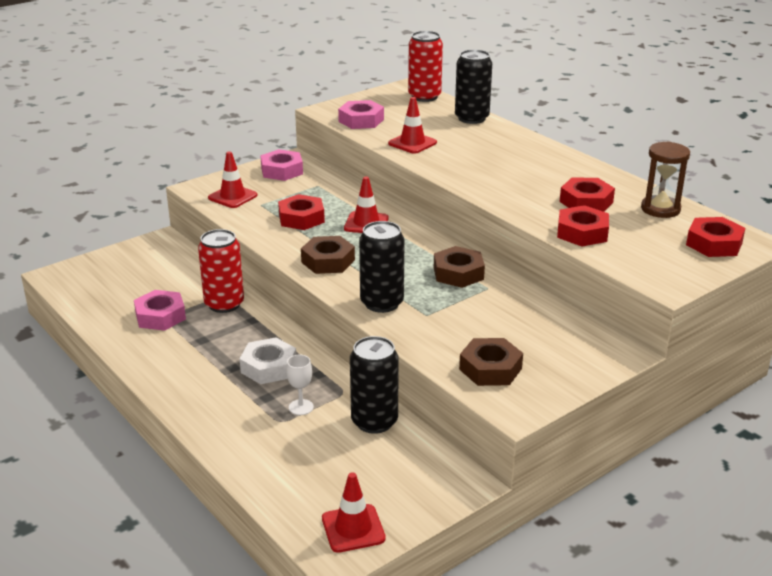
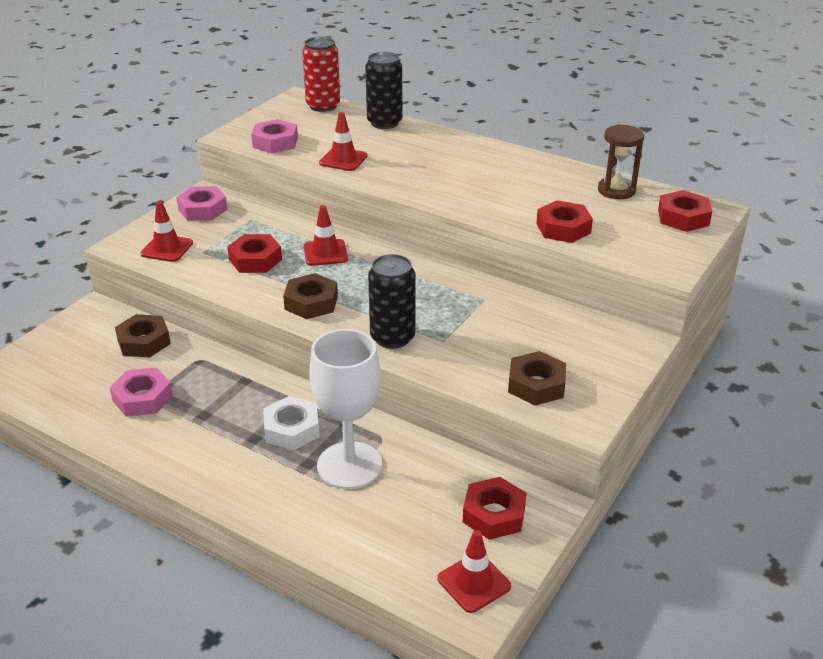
camera: 20 degrees left, 5 degrees up
(224, 304) = (205, 369): red can -> none
(301, 407) = (349, 465): white goblet -> white goblet, size x2.48
(374, 421) = (430, 462): black can -> none
(458, 273) = (447, 289): brown nut -> brown nut (144, 342)
(586, 202) = (546, 195): red nut -> red nut (494, 514)

